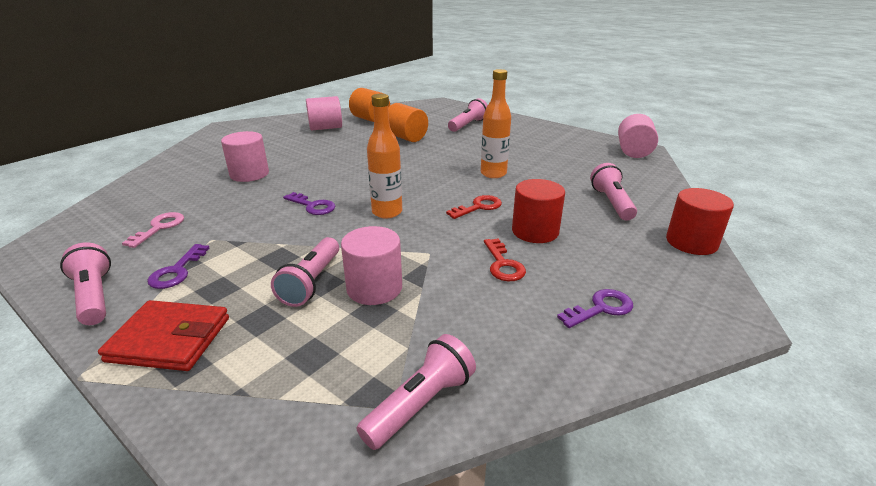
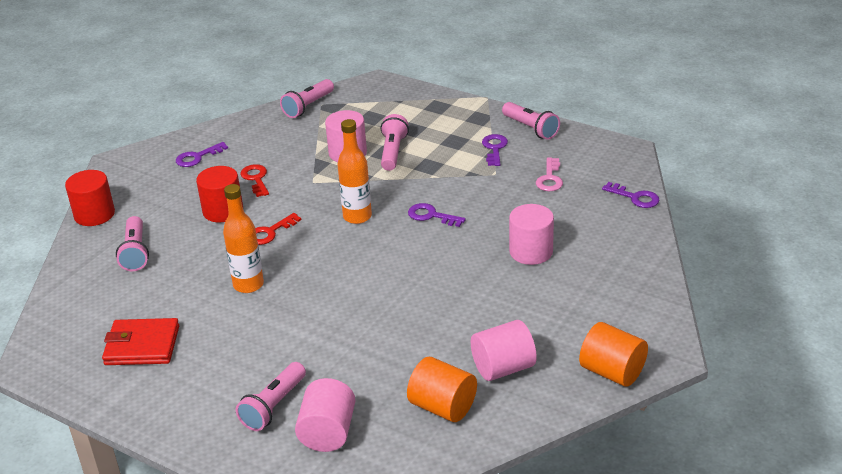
camera: 175 degrees right, 5 degrees up
(105, 202) = (635, 197): none -> purple key
(169, 339) = (457, 115): red wallet -> red wallet (142, 345)
(406, 137) = (368, 353): orange cylinder -> orange cylinder (612, 372)
(633, 152) = (48, 353): pink cylinder -> pink cylinder (328, 433)

